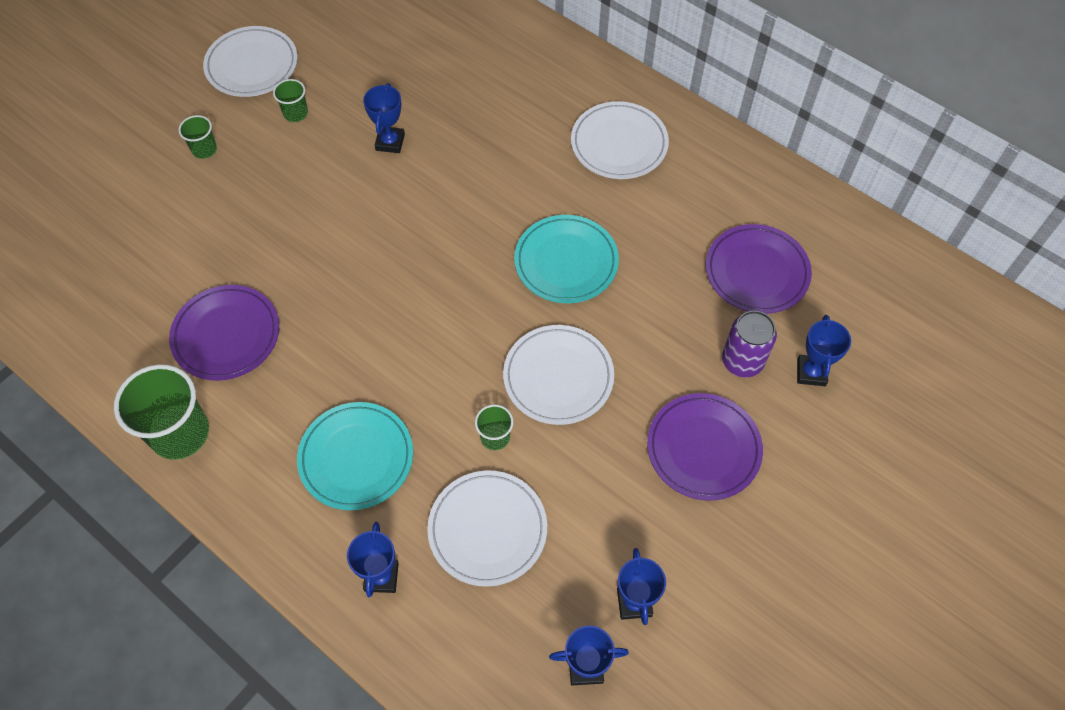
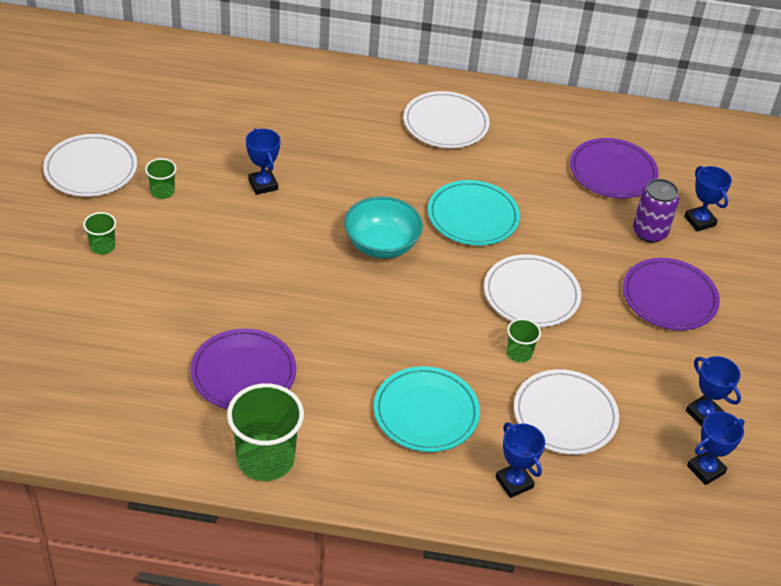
camera: 35 degrees left, 15 degrees down
(452, 255) = (381, 245): none -> turquoise bowl

